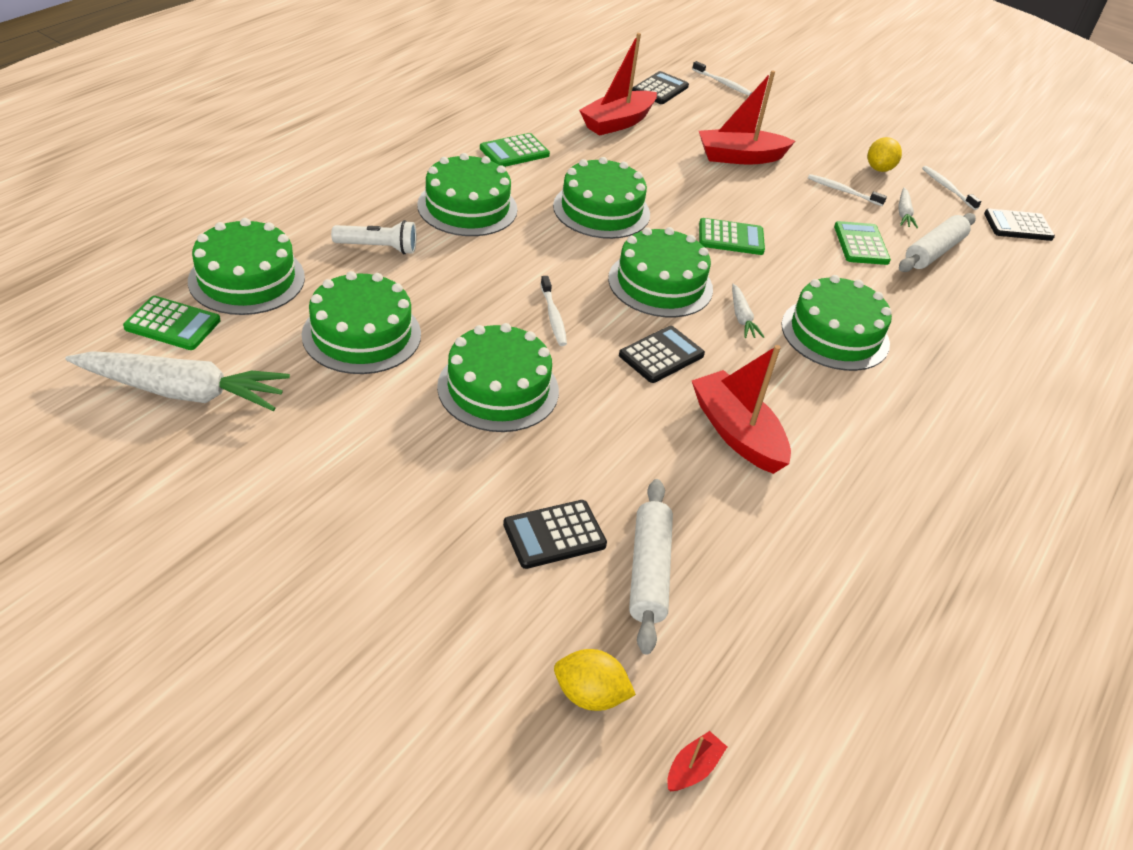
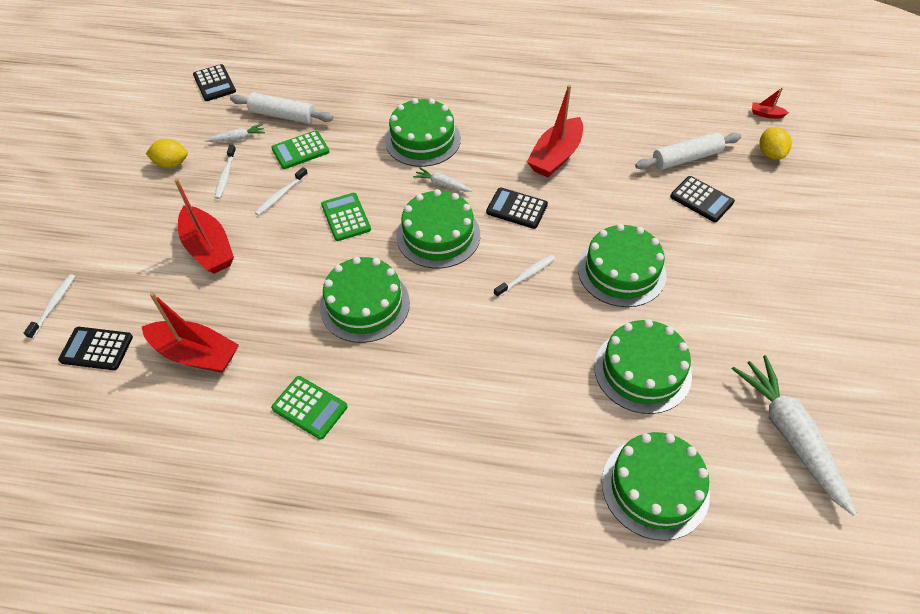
camera: 110 degrees left, 10 degrees up
(172, 324) = (745, 497): green calculator -> none
(378, 247) = (538, 423): white flashlight -> none
(467, 207) = (431, 394): green cake -> none
(742, 317) = (442, 184): white carrot -> white carrot turned 120 degrees counterclockwise
(947, 188) = (179, 123): white toothbrush -> white toothbrush (280, 195)

